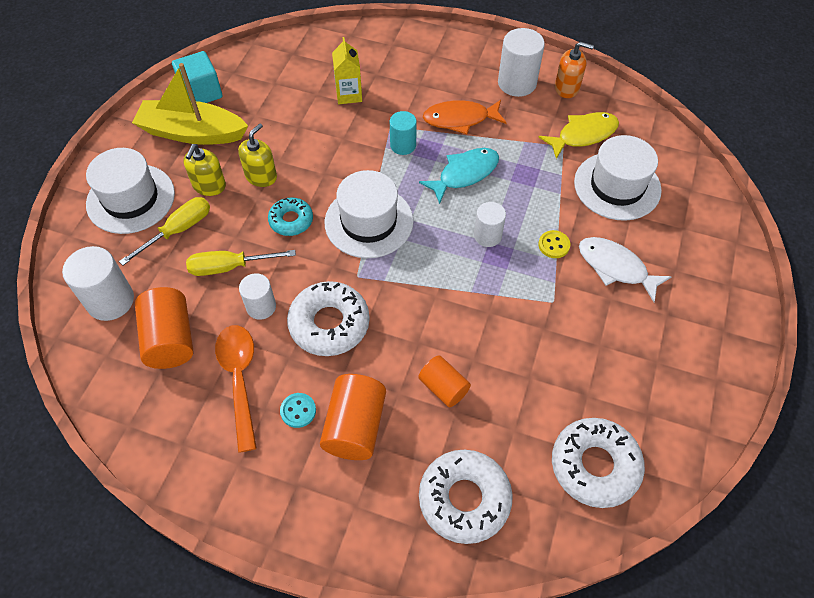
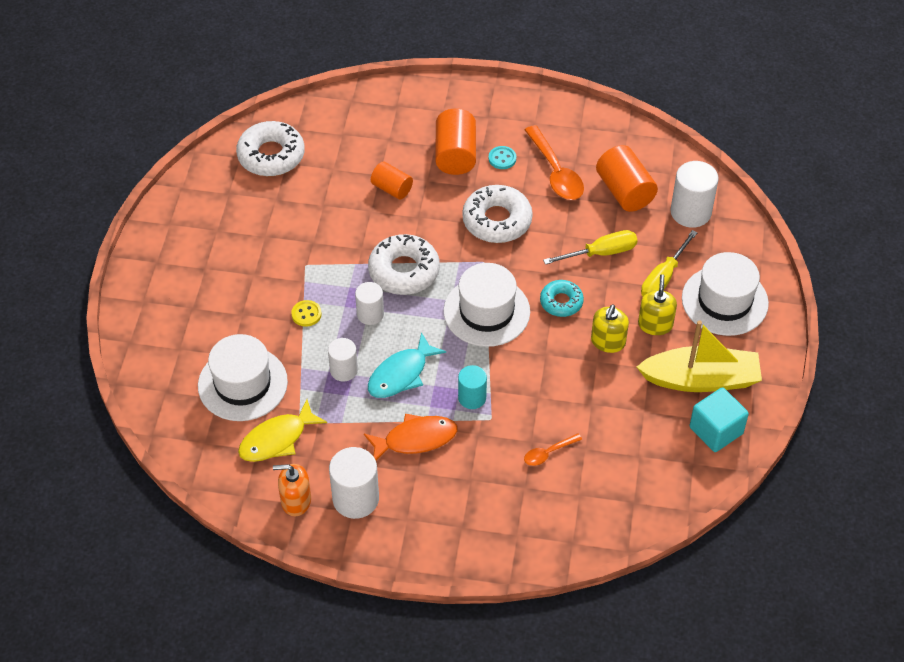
camera: 170 degrees right, 5 degrees down
(261, 307) = (560, 225): white cylinder -> white cylinder (343, 370)
(349, 94) = (548, 453): yellow carton -> orange spoon
(464, 499) = (366, 124): white donut -> white donut (404, 271)
(615, 267) = (248, 301): white fish -> none

